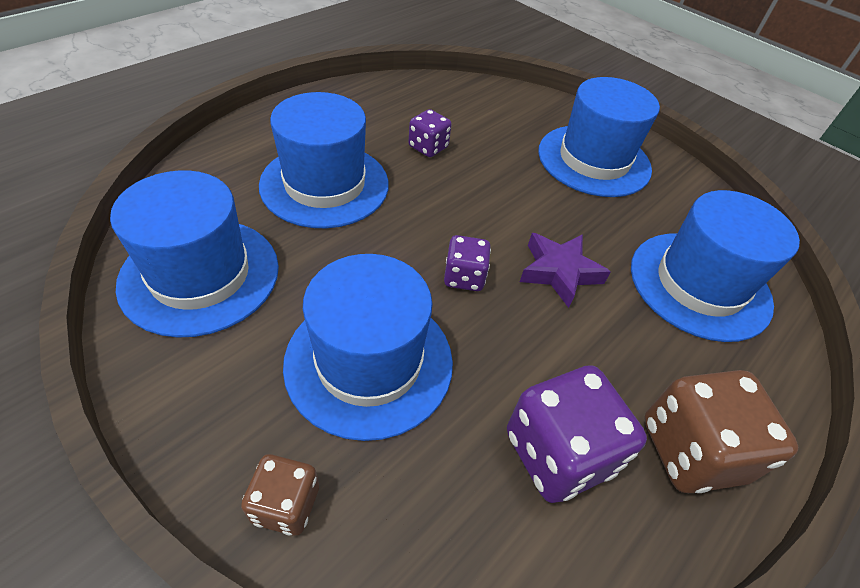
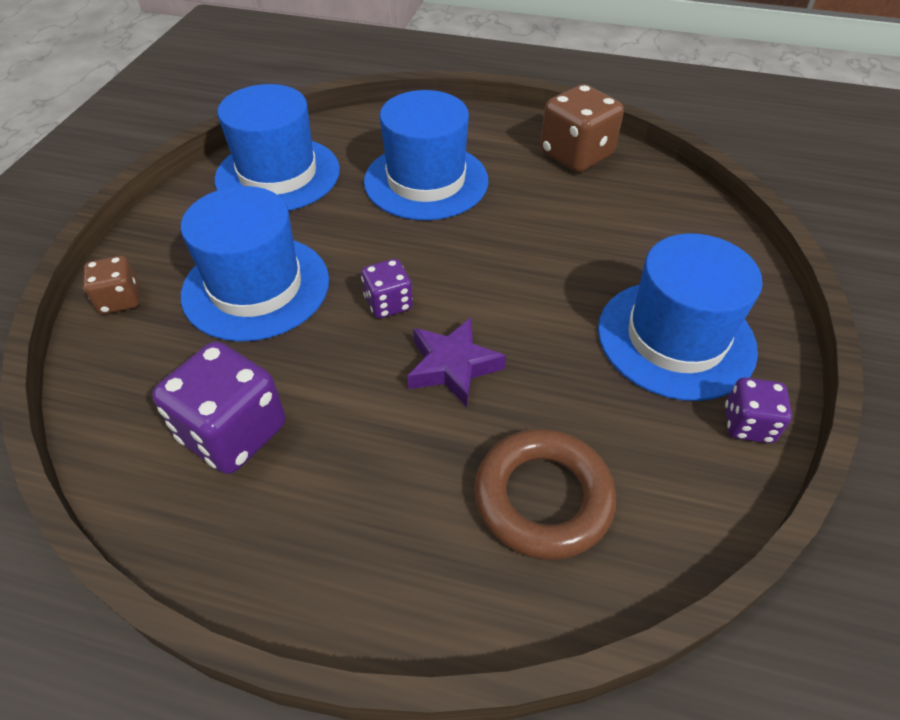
camera: 65 degrees right, 0 degrees up
(428, 147) = (544, 213): purple dice -> purple dice (748, 424)
(691, 450) = (290, 538): brown dice -> brown dice (576, 155)
(699, 284) = (543, 498): blue hat -> brown ring

